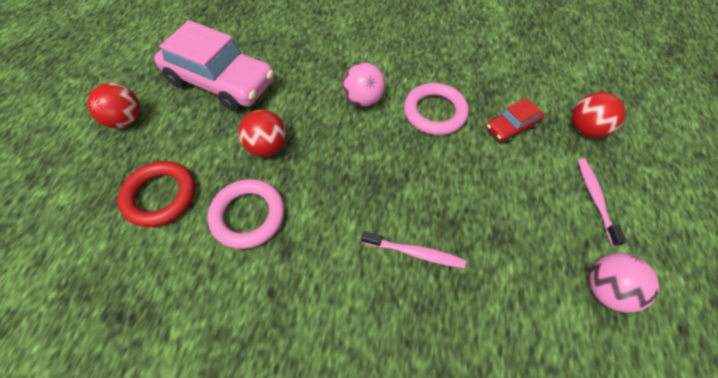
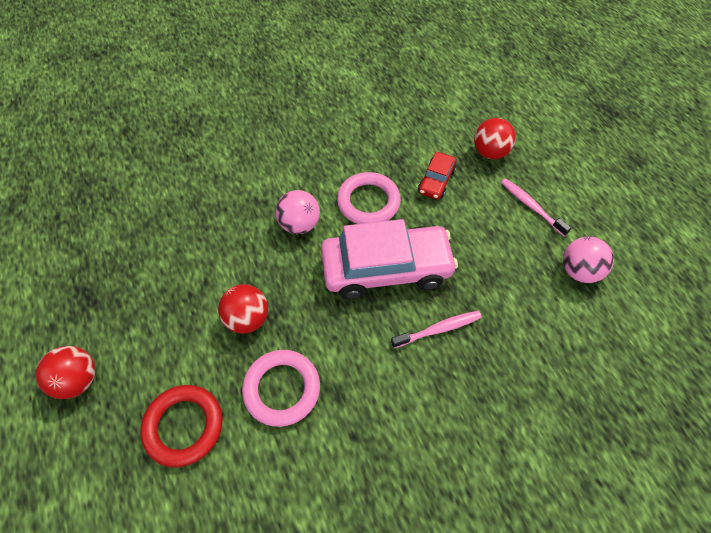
camera: 35 degrees left, 0 degrees up
(220, 82) = (146, 283): pink car -> pink car (386, 268)

